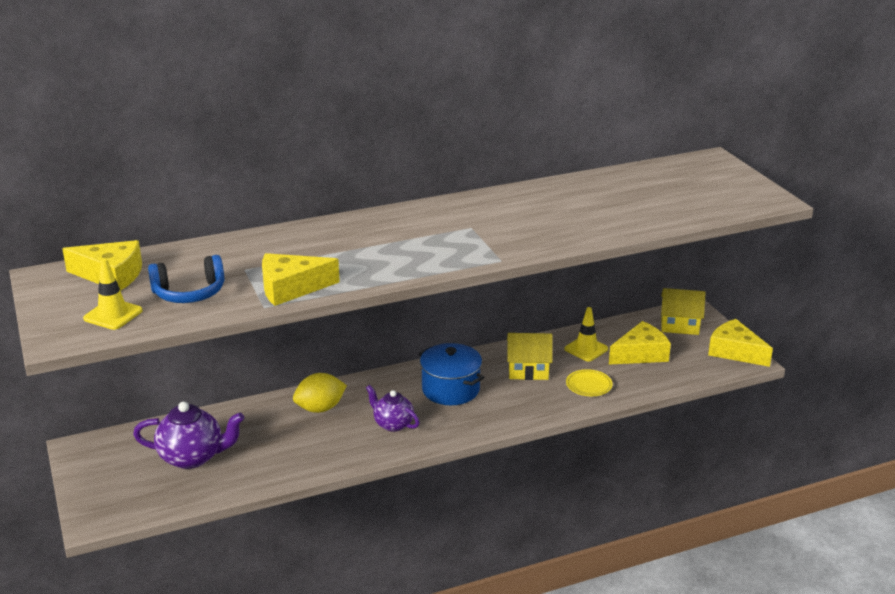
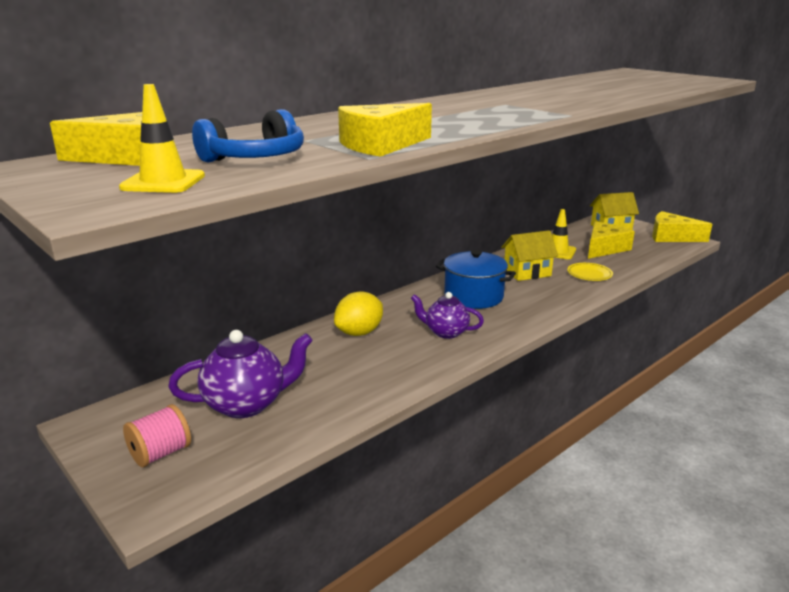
camera: 20 degrees left, 5 degrees down
(115, 483) = (160, 453): none -> pink spool

